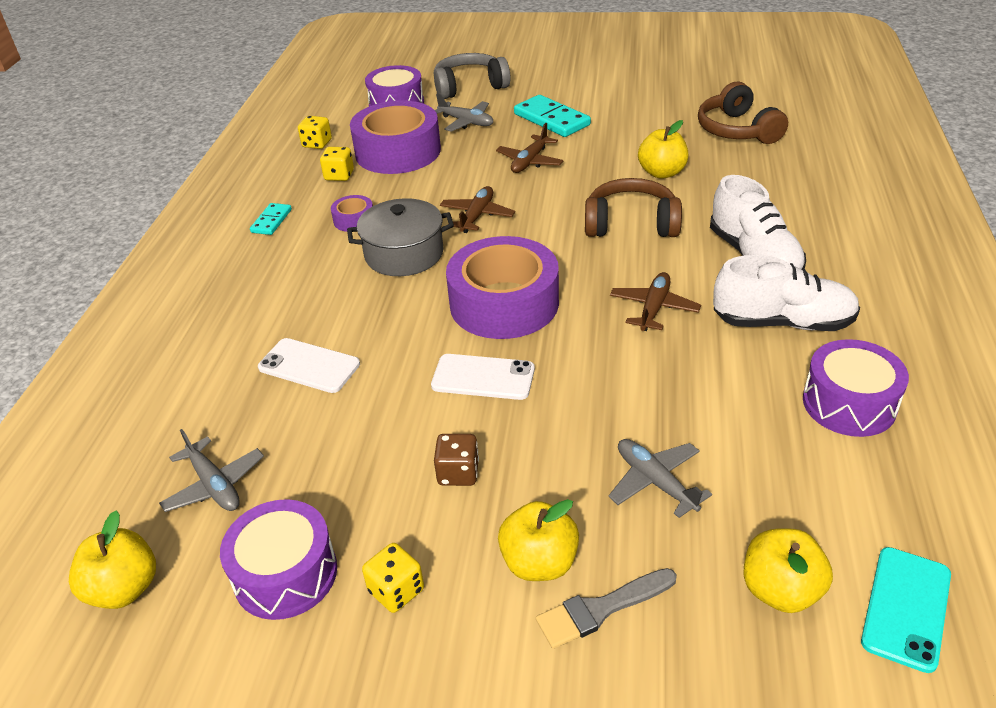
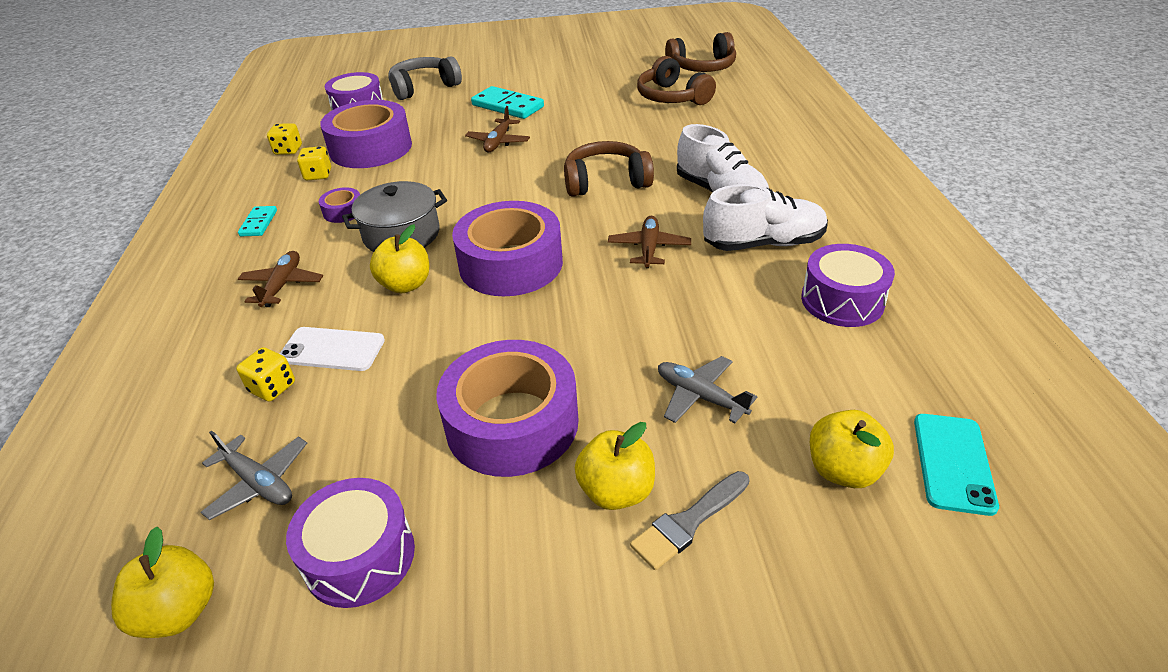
camera: 15 degrees left, 0 degrees up
(396, 590) = (482, 548): yellow dice -> yellow dice (272, 387)
(458, 473) = (512, 423): brown dice -> purple tape
(466, 122) = (429, 116): grey plane -> none
(477, 216) = (462, 193): brown plane -> brown plane (282, 285)
(483, 377) = (510, 332): white phone -> none
(662, 173) = (619, 137): yellow apple -> yellow apple (406, 285)
(785, 96) = (702, 67): none -> brown headphones

